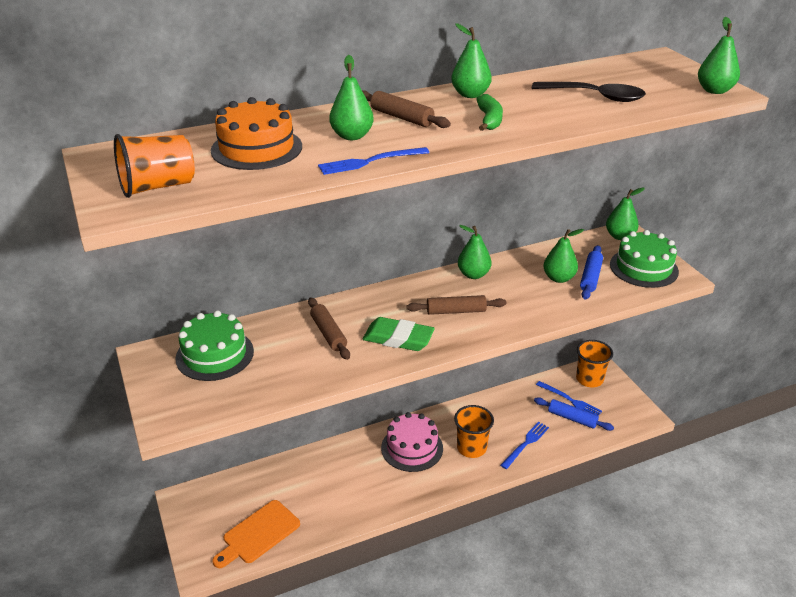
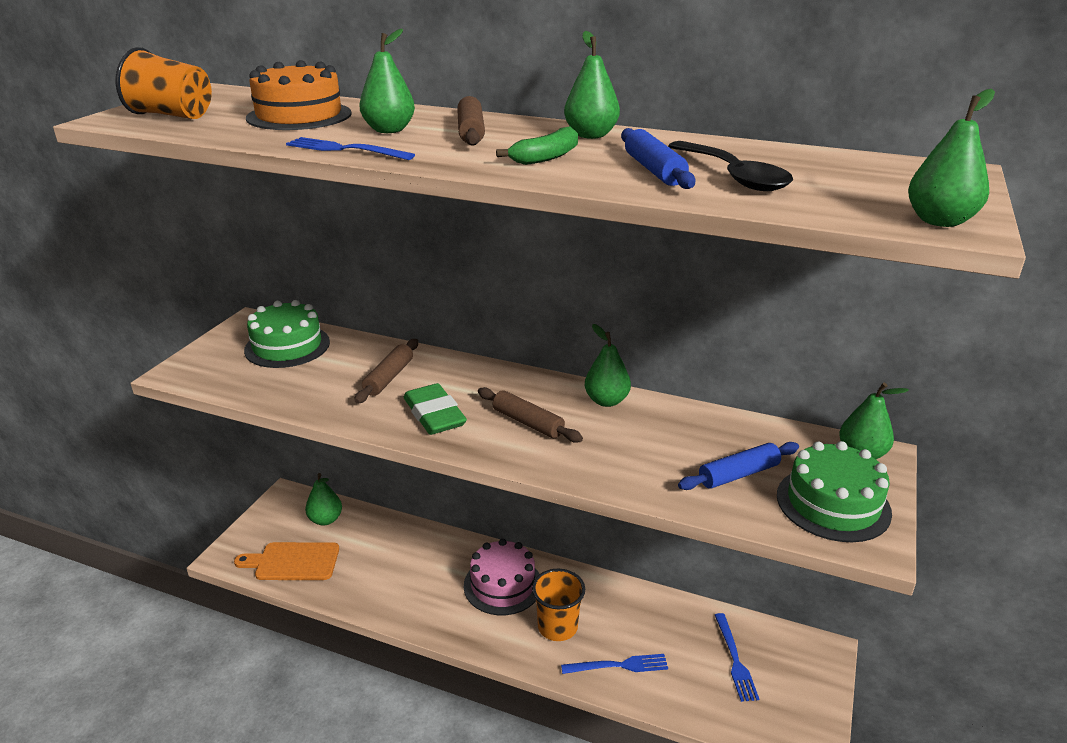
camera: 45 degrees right, 5 degrees down
(558, 278) = (696, 454): green pear -> green pear (325, 519)
(572, 418) = (710, 680): blue rolling pin -> blue rolling pin (654, 170)
(589, 379) = (792, 654): orange cup -> none

